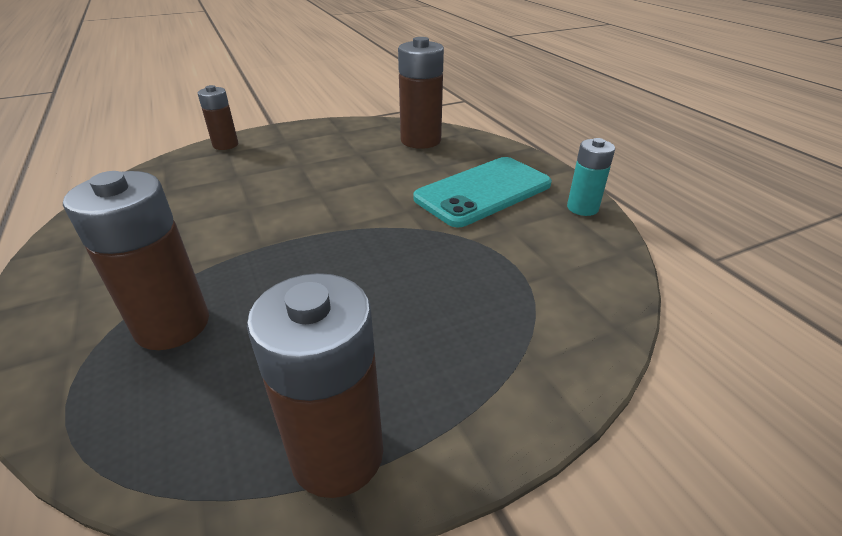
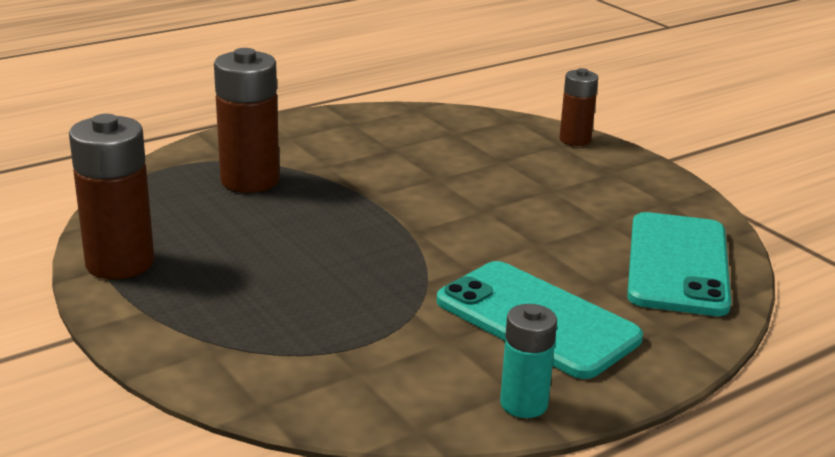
camera: 80 degrees right, 10 degrees down
(420, 140) = (677, 264): brown battery -> turquoise phone

